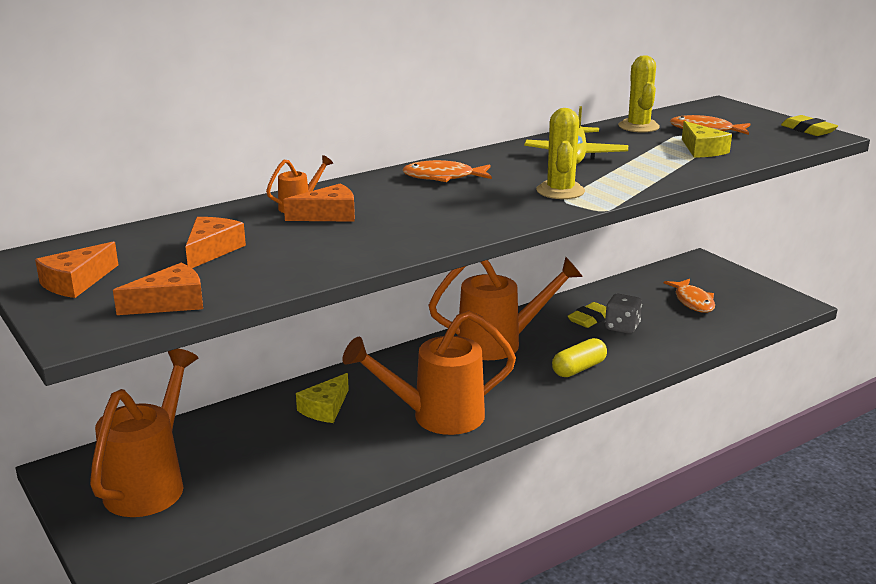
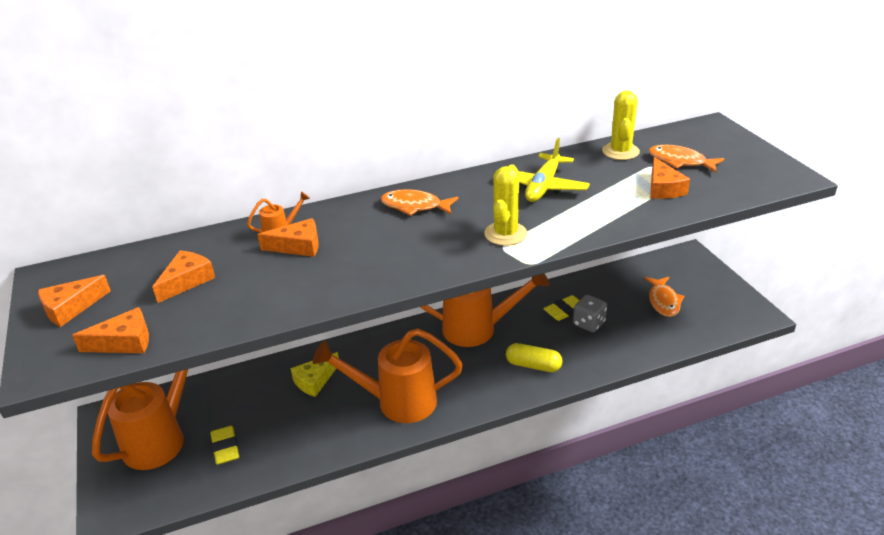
camera: 15 degrees right, 10 degrees up
(579, 368) = (533, 365): yellow capsule -> yellow capsule turned 45 degrees clockwise
(702, 150) = (663, 188): yellow cheese -> orange cheese
(808, 130) = (780, 168): yellow eraser -> yellow eraser (225, 448)

